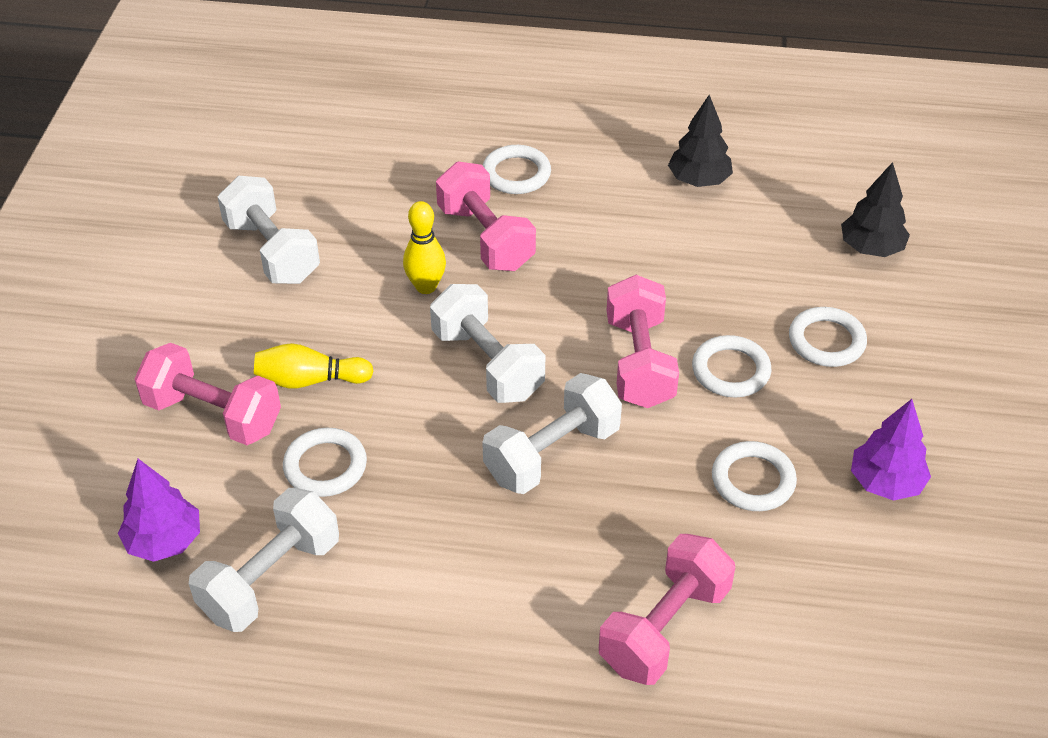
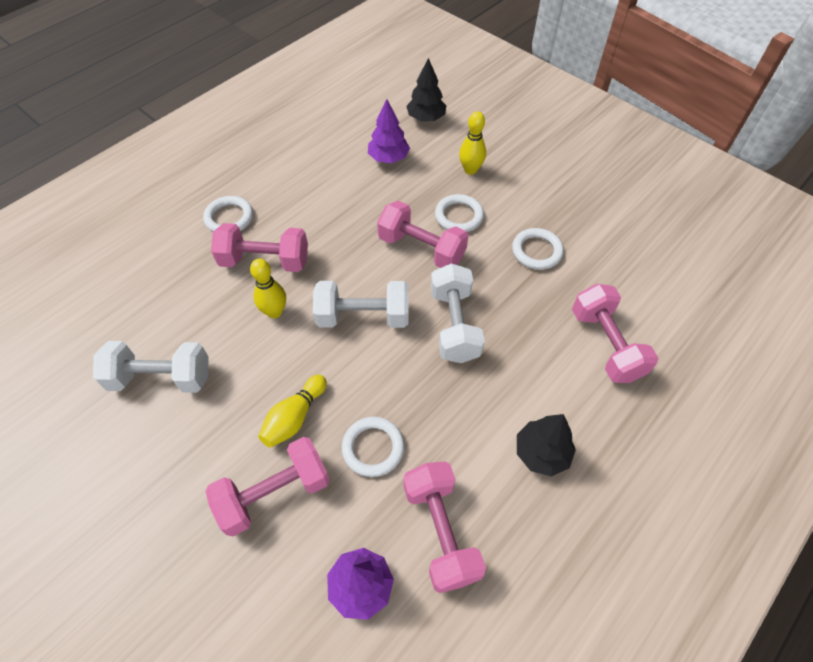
camera: 55 degrees left, 10 degrees up
(271, 579) = (441, 531): white dumbbell -> pink dumbbell
(698, 180) = (317, 148): black tree -> black tree (541, 453)
(826, 341) = (470, 170): white ring -> yellow bowling pin
(886, 483) = (574, 204): purple tree -> purple tree (388, 158)

